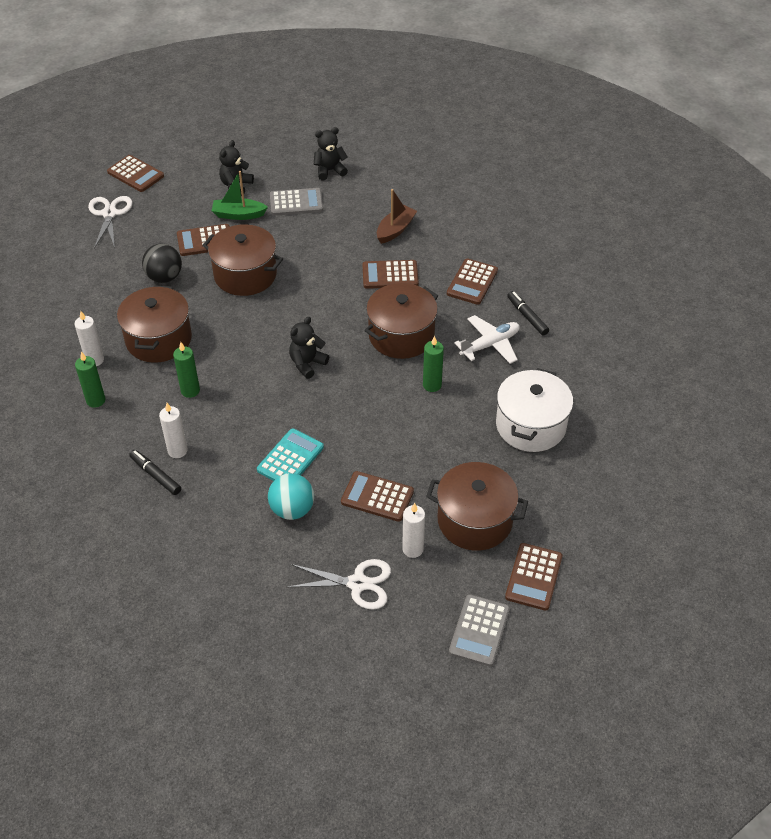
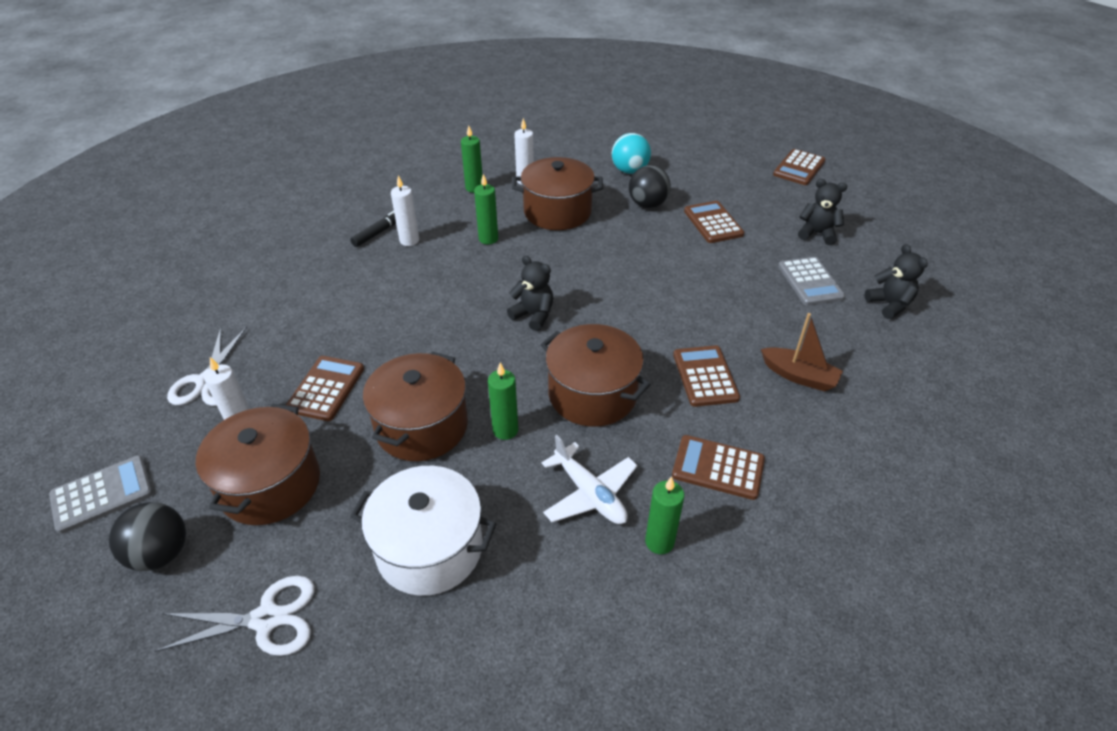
camera: 85 degrees right, 5 degrees down
(109, 214) = (730, 161): white scissors -> white scissors (266, 619)
(238, 214) = (767, 241): green boat -> none
(245, 275) = (667, 256): brown pot -> brown pot (422, 426)
(290, 458) = (391, 315): turquoise calculator -> none
(292, 509) = (321, 323): turquoise ball -> turquoise ball (629, 171)
(479, 630) = (102, 494): grey calculator -> grey calculator turned 135 degrees clockwise
(527, 316) = (659, 542): black marker -> green candle
(533, 577) = (161, 553): brown calculator -> black ball

